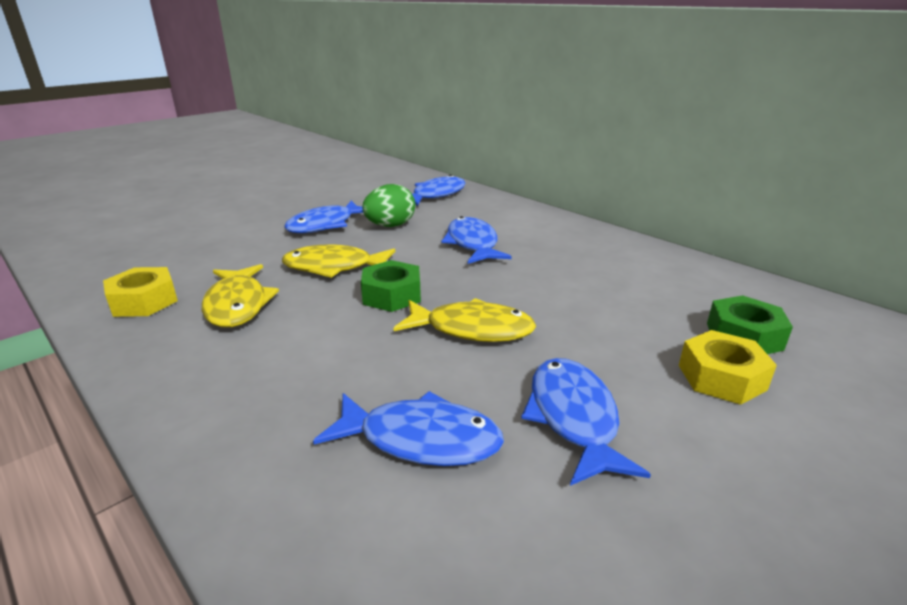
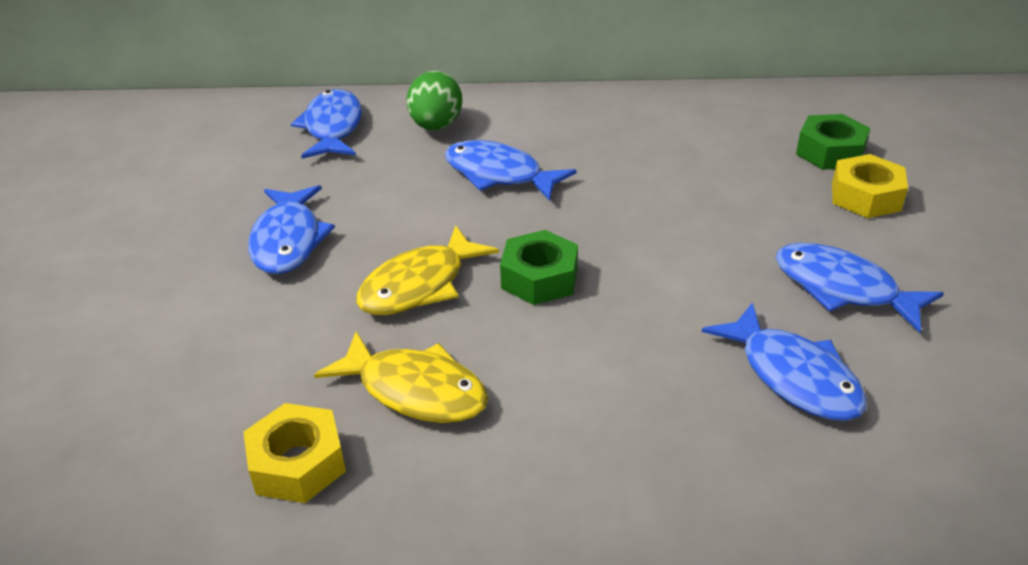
camera: 45 degrees left, 10 degrees up
(390, 226) = (369, 199): green egg -> green egg (436, 126)
(421, 439) = (793, 376): blue fish -> blue fish turned 90 degrees clockwise
(472, 329) = (665, 266): yellow fish -> none

